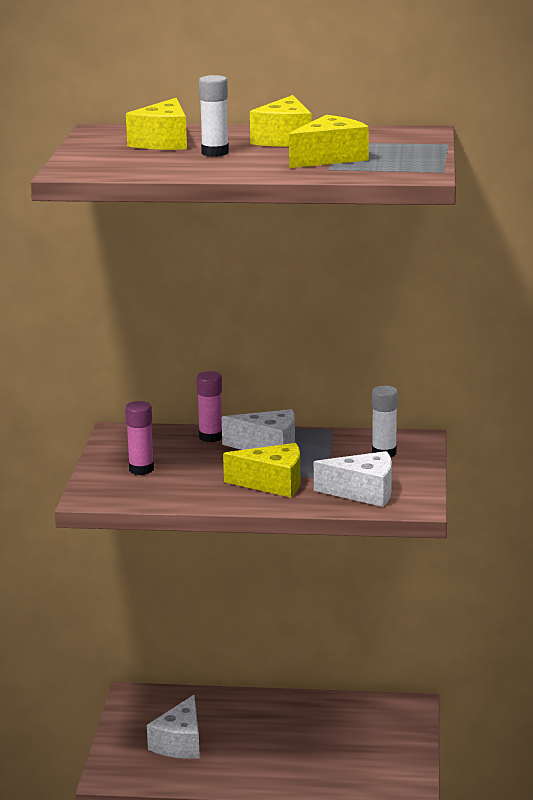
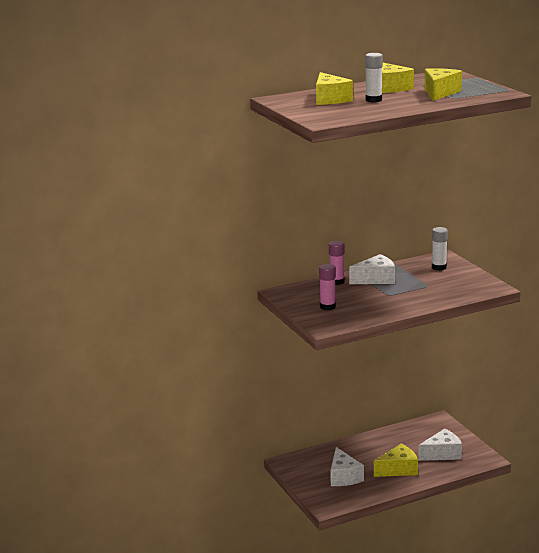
camera: 30 degrees left, 0 degrees up
(273, 483) = (409, 296): yellow cheese -> yellow cheese (398, 469)
(363, 492) = (460, 288): white cheese -> white cheese (442, 454)

